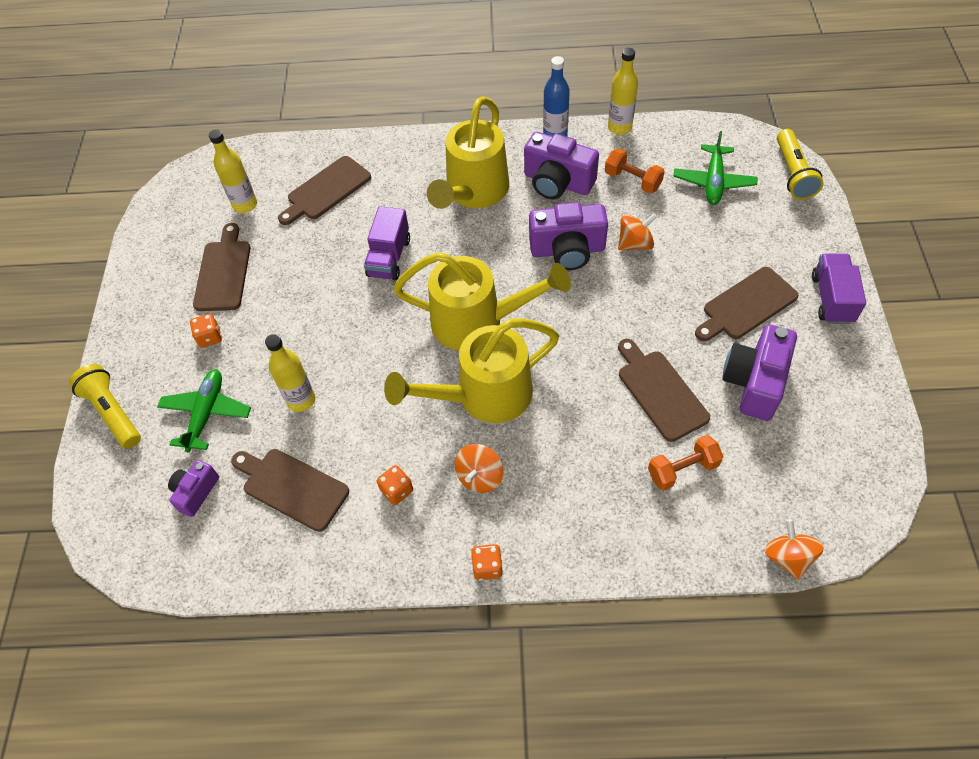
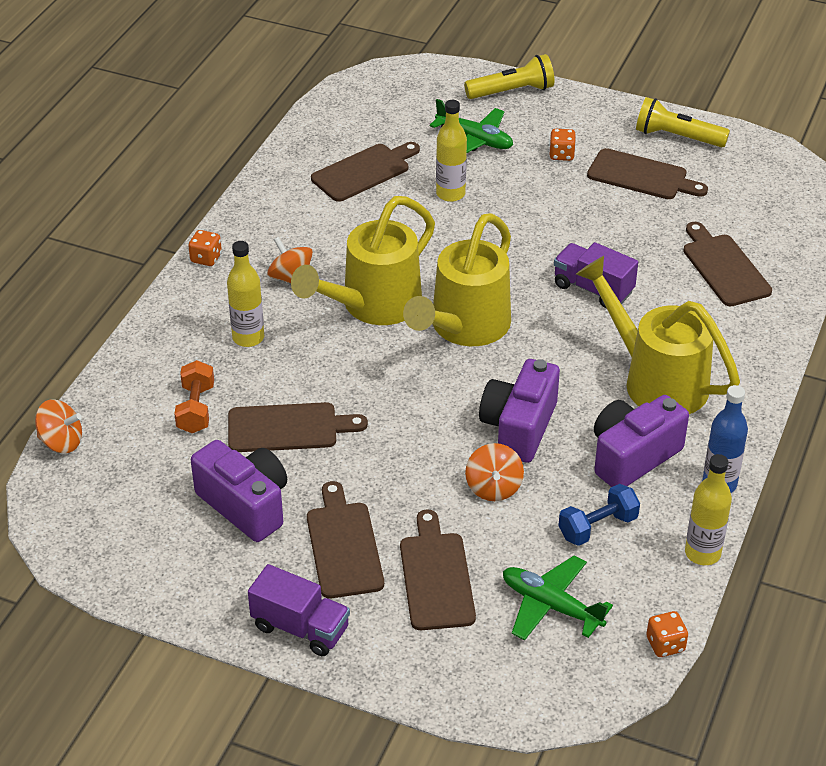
camera: 110 degrees right, 15 degrees down
(196, 492) = (398, 122): purple camera -> none
(245, 205) = (733, 206): yellow bottle -> yellow bottle (248, 338)
(397, 490) = (315, 227): orange dice -> orange dice (665, 644)
(484, 396) = (373, 305): yellow watering can -> yellow watering can turned 135 degrees counterclockwise
(632, 180) = (597, 527): orange dumbbell -> blue dumbbell
(734, 245) = (436, 576): none -> brown cutting board
(793, 174) = (517, 697): yellow flashlight -> yellow flashlight (677, 137)

